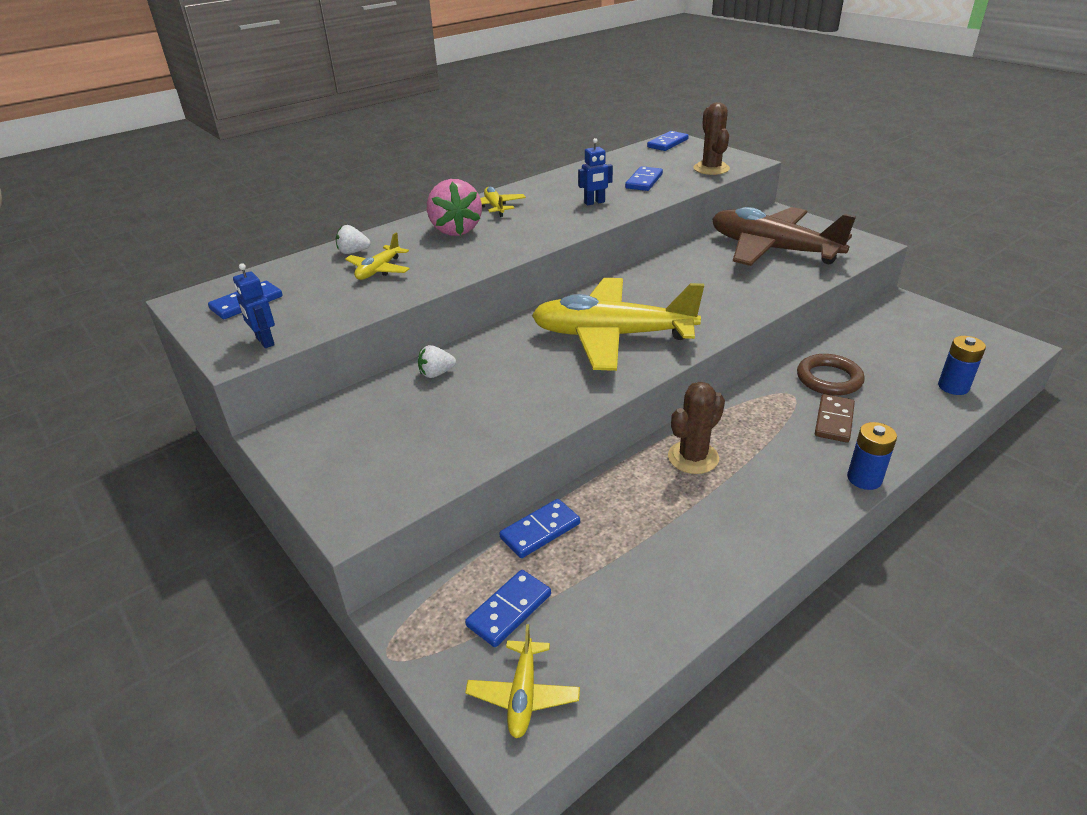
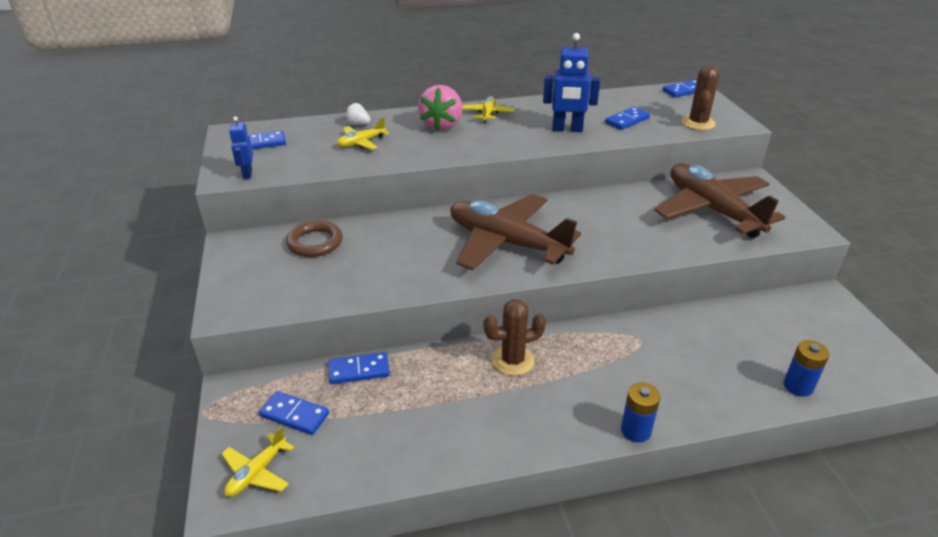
camera: 25 degrees right, 0 degrees up
(436, 373) = (359, 231): white strawberry -> none
(509, 610) = (294, 415): blue domino -> blue domino turned 45 degrees clockwise
(594, 202) = (567, 129): blue robot -> blue robot, size x1.73
(612, 336) = (506, 243): yellow plane -> brown plane
(829, 379) = (686, 339): brown ring -> brown ring (315, 242)
(833, 420) = (656, 374): brown domino -> none

